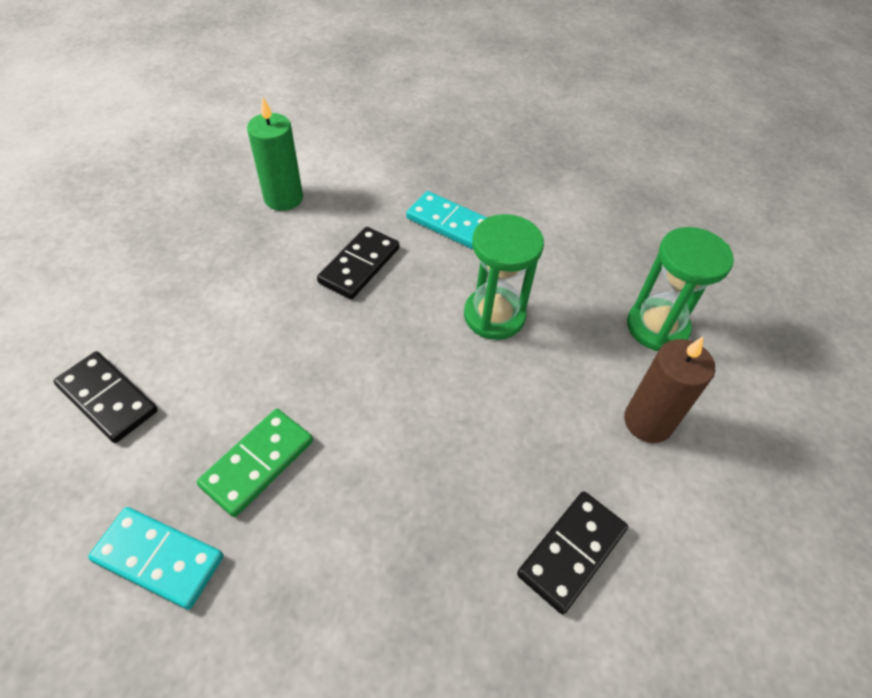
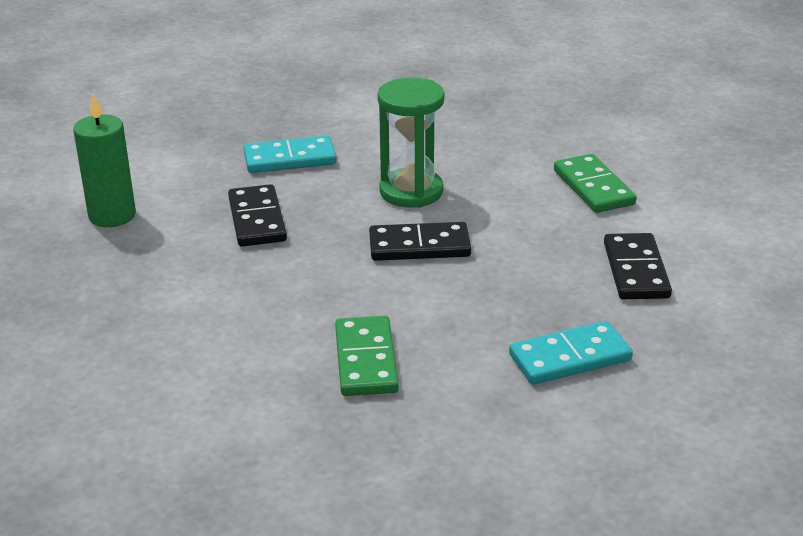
camera: 40 degrees left, 20 degrees down
(107, 399) = (176, 405): black domino -> black domino (419, 246)
(159, 559) = (377, 445): turquoise domino -> turquoise domino (570, 358)
(648, 422) = (593, 187): brown candle -> green domino
(657, 327) = (531, 138): green hourglass -> none

